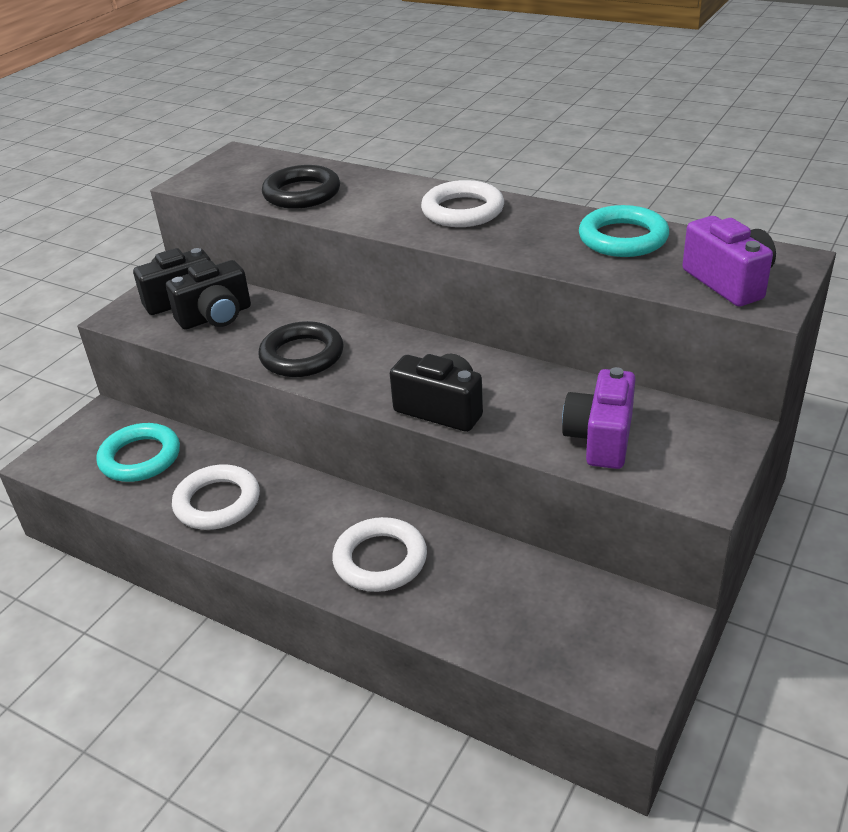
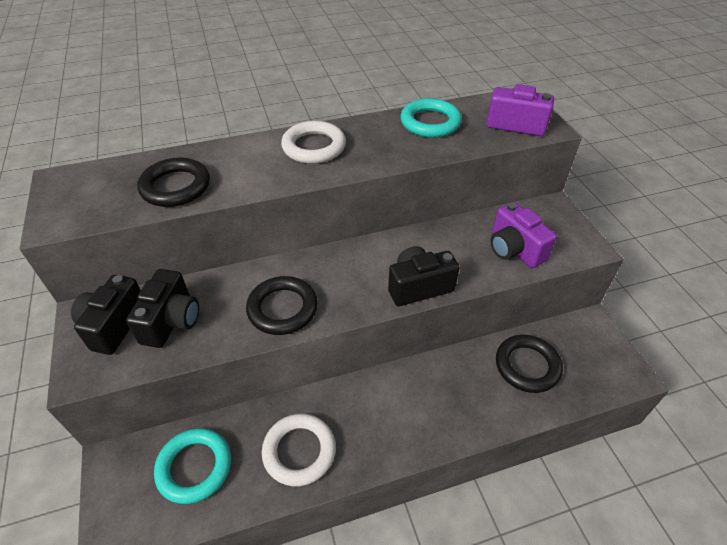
camera: 50 degrees left, 10 degrees up
(380, 560) = (443, 403): white ring -> none
(515, 596) = (527, 366): none -> black ring

